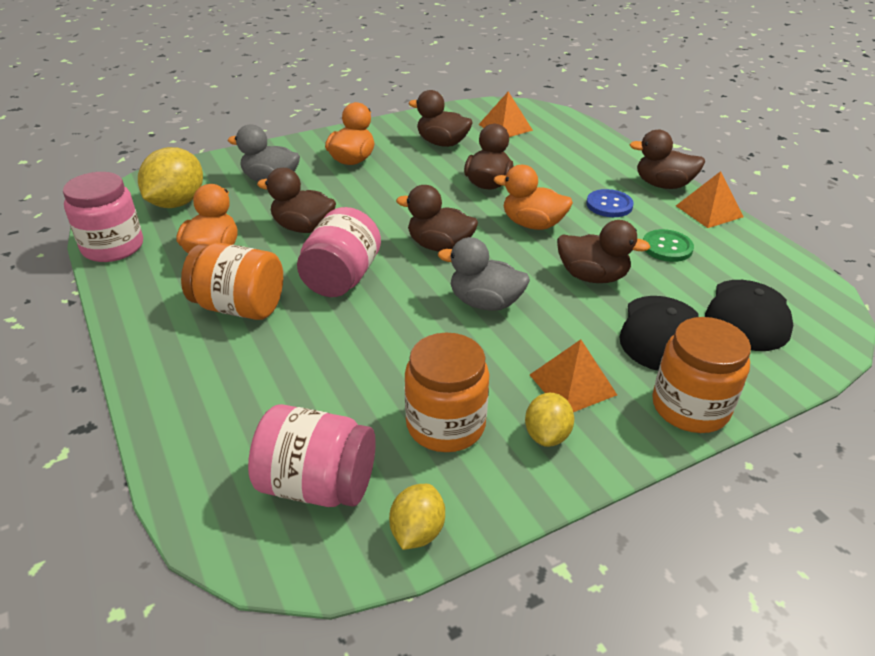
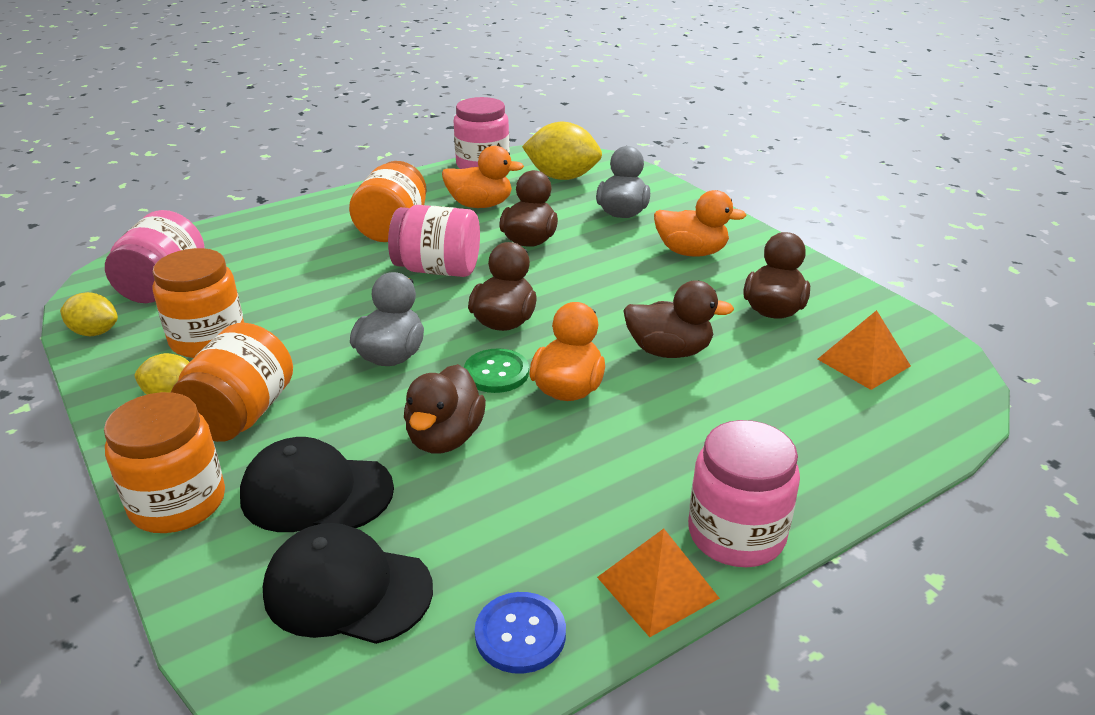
camera: 85 degrees right, 5 degrees down
(572, 384) = (241, 415): orange pyramid -> orange jar
(609, 205) = (643, 463): blue button -> blue button (520, 634)
(663, 185) = (736, 534): brown duck -> pink jar
(667, 247) = (527, 518): green button -> green button (496, 373)

